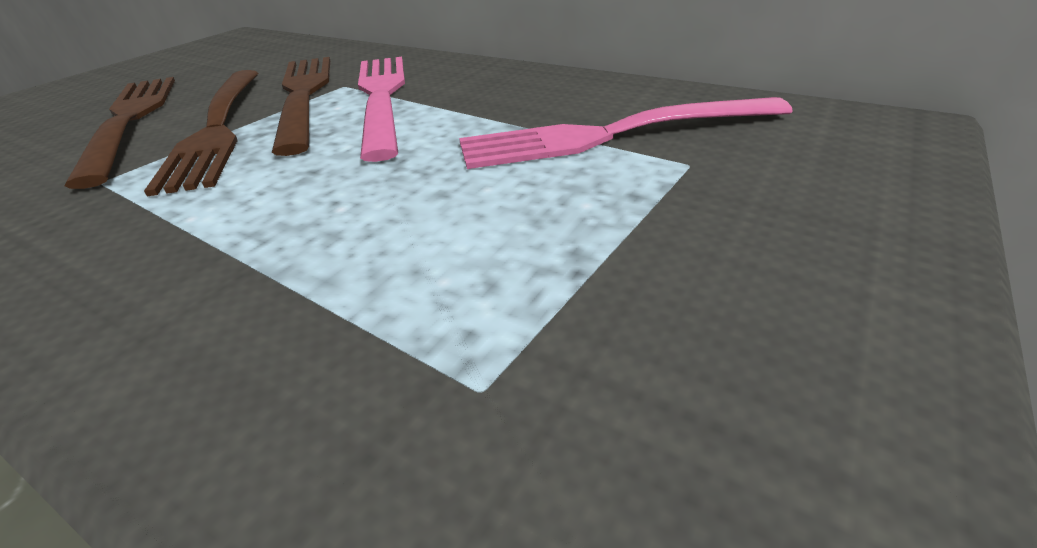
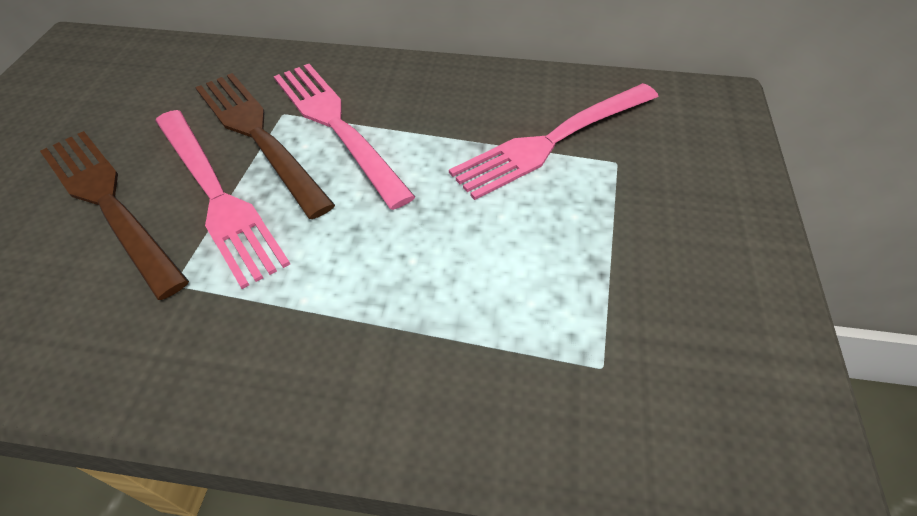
camera: 25 degrees left, 15 degrees up
(217, 129) = (217, 197): brown fork -> pink fork

